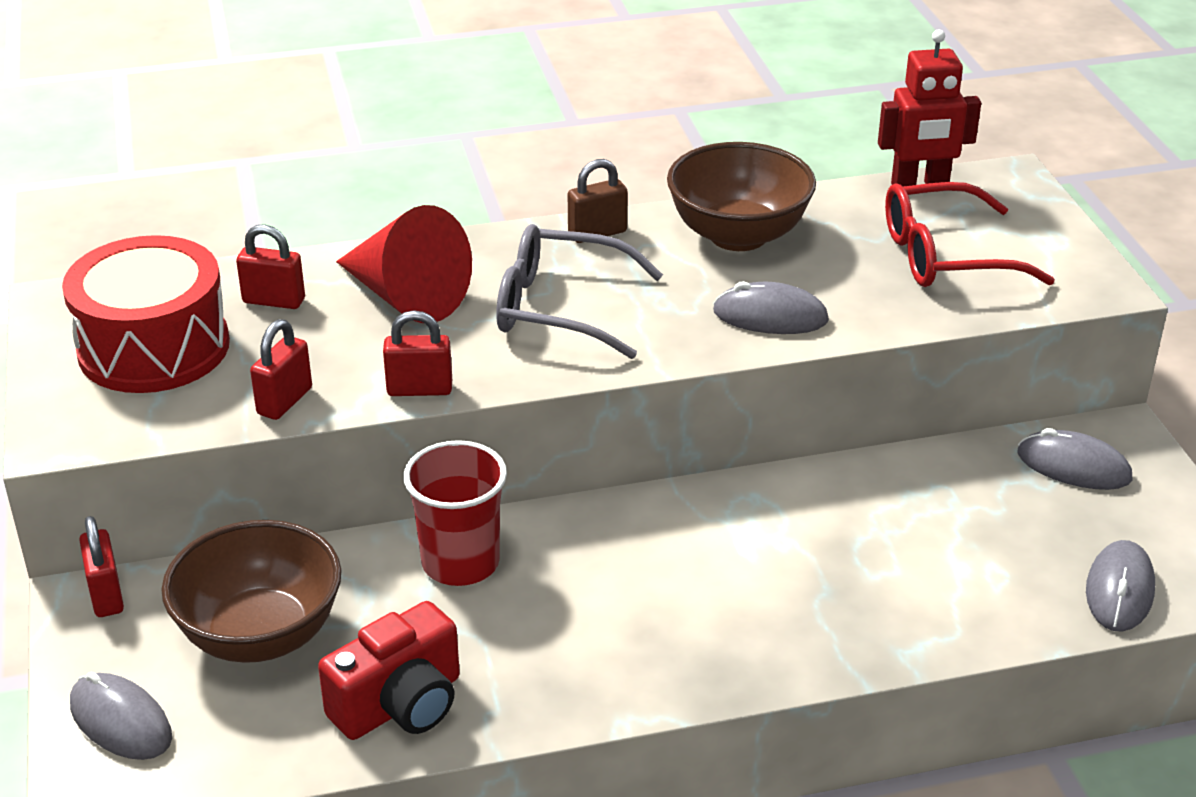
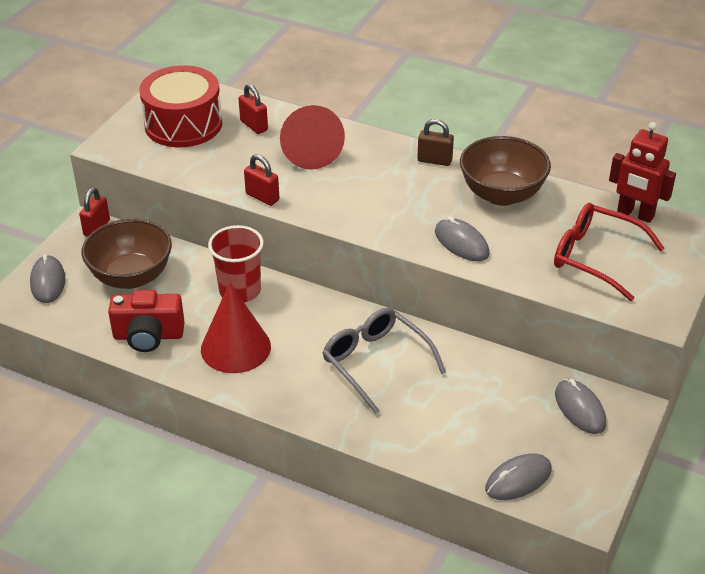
camera: 40 degrees right, 5 degrees up
(284, 401) = (204, 174): red padlock -> none
(555, 643) = (235, 347): none -> red cone
(559, 308) = (369, 189): grey glasses -> grey glasses (375, 362)

